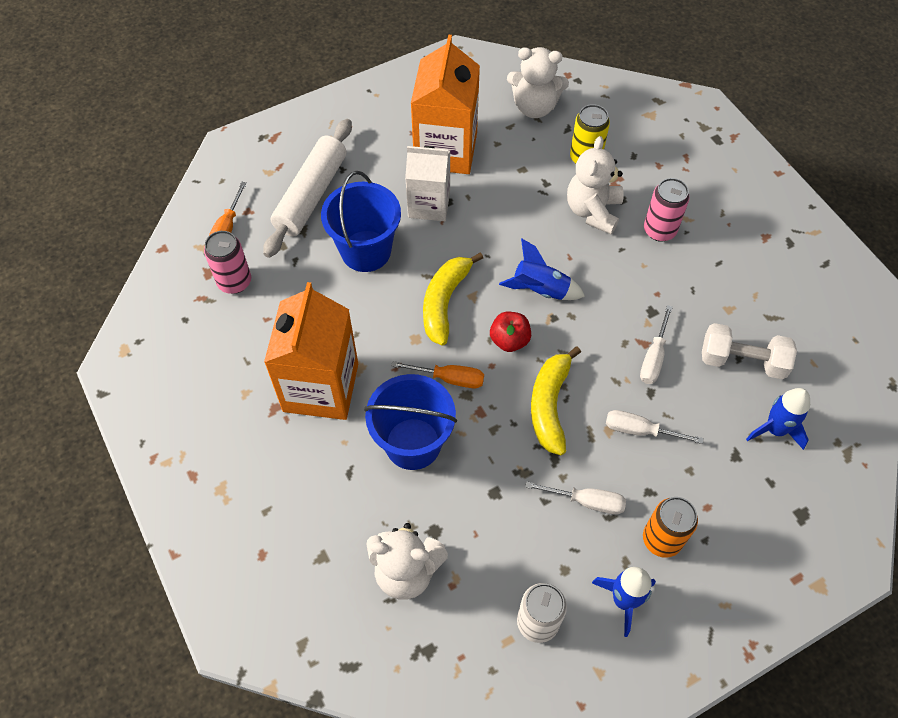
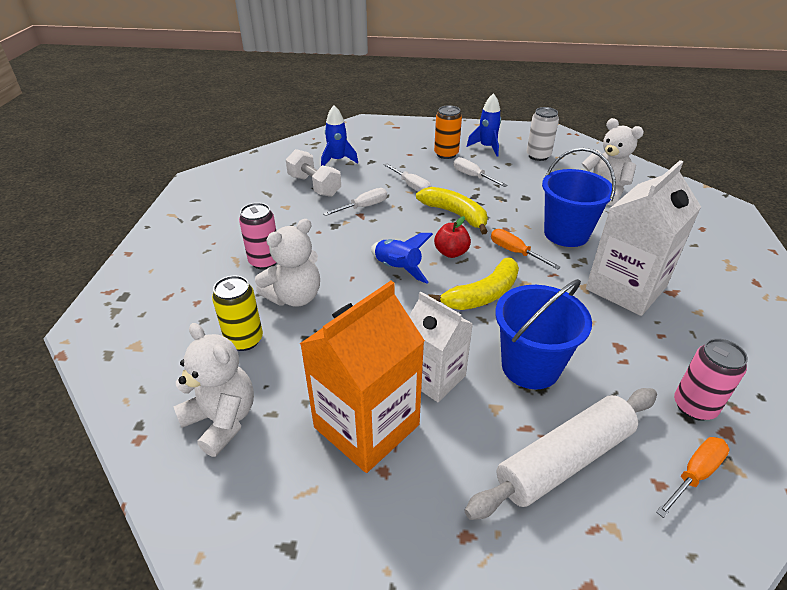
camera: 145 degrees left, 20 degrees down
(321, 387) = (625, 288): orange carton -> white carton
(550, 405) = (455, 214): yellow banana -> yellow banana turned 90 degrees counterclockwise

